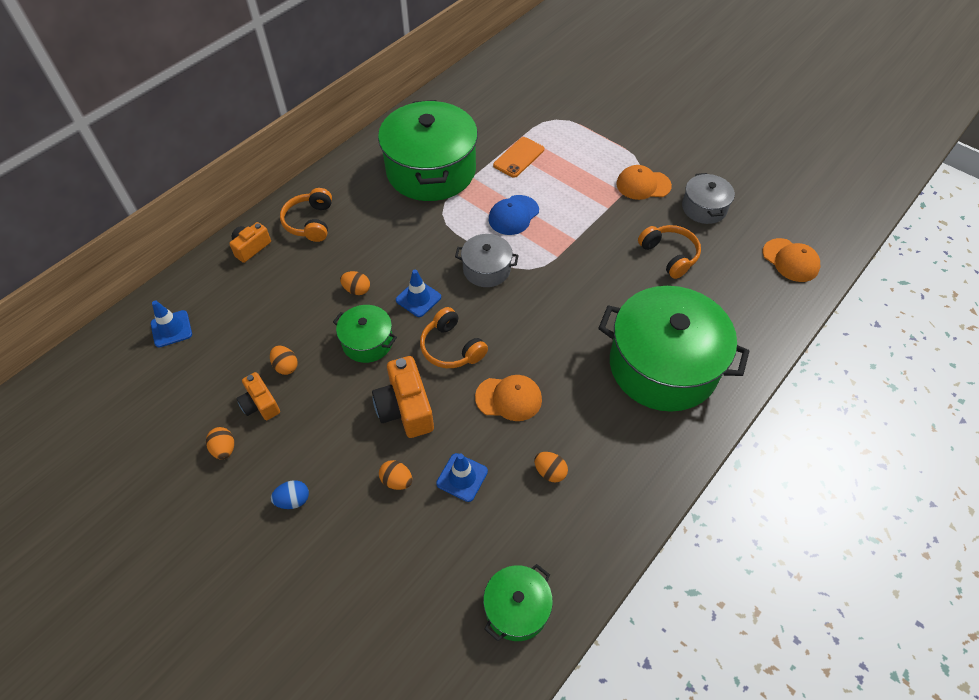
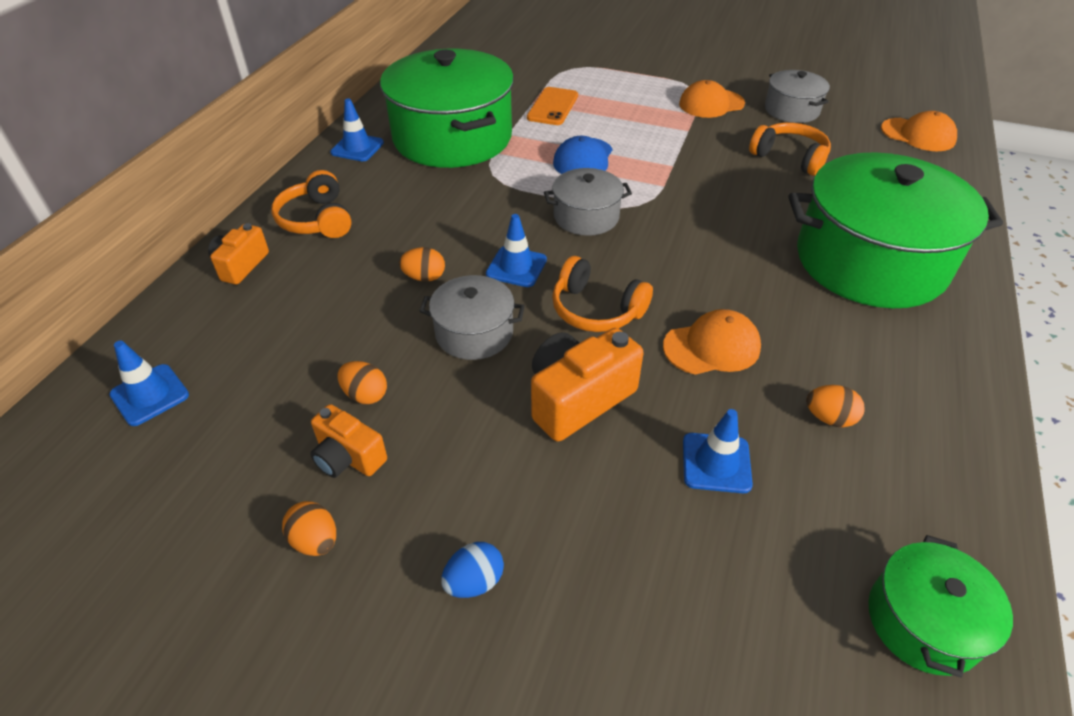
camera: 20 degrees left, 10 degrees down
(362, 163) = (357, 148): none -> blue traffic cone
(367, 342) = (474, 333): green pot -> grey pot
(397, 481) = (624, 498): orange egg -> none
(405, 408) = (578, 399): orange camera -> orange camera turned 90 degrees clockwise

